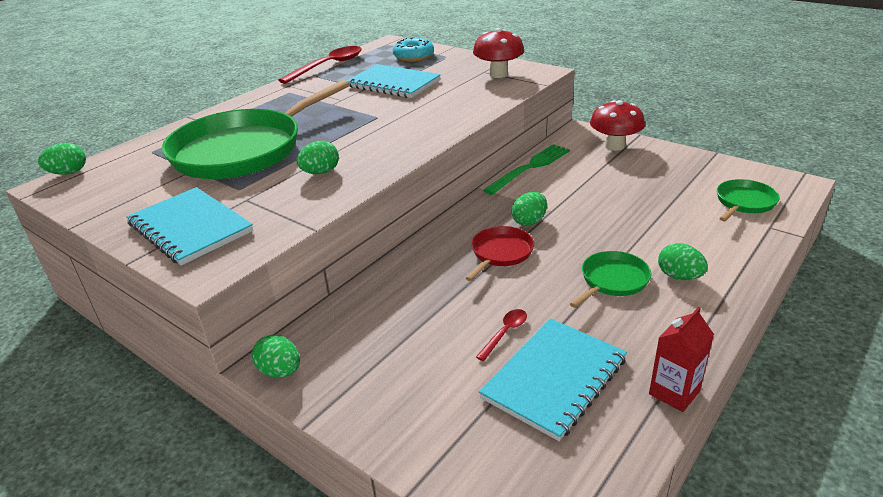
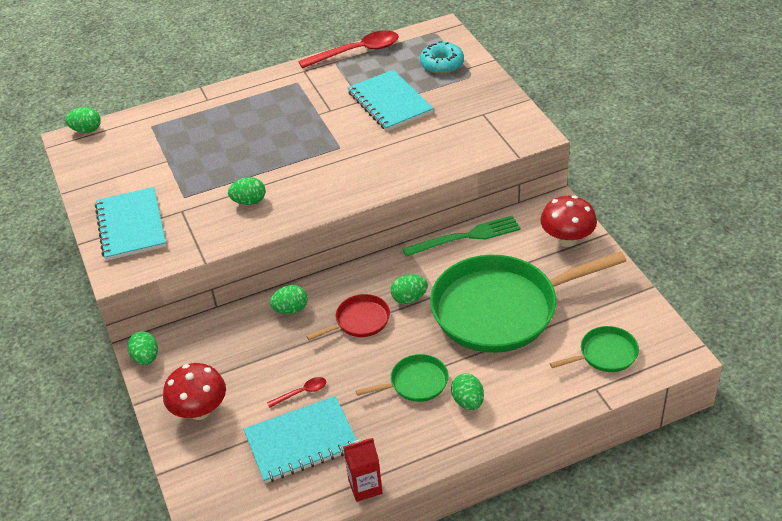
camera: 30 degrees right, 10 degrees up
(243, 150) = (214, 151): green pan -> green pan (501, 309)
(418, 268) = (290, 309): none -> green egg
(498, 74) = (491, 124): red mushroom -> red mushroom (199, 410)

